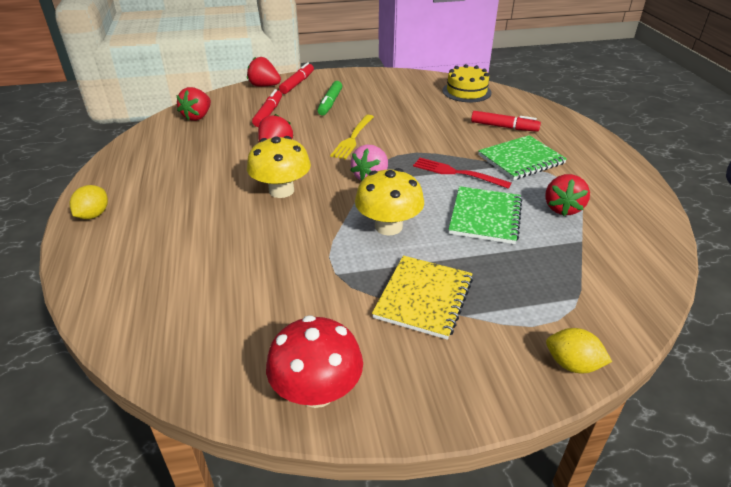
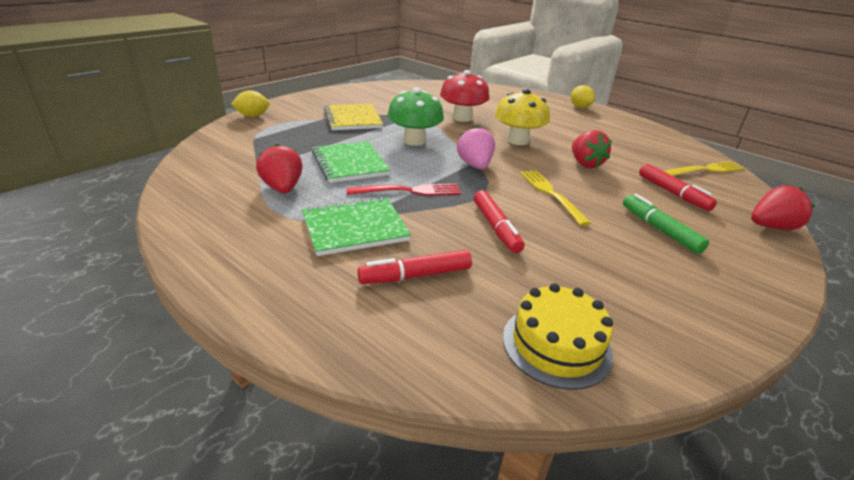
camera: 140 degrees right, 5 degrees down
(197, 117) = (705, 170): red strawberry -> yellow fork
(297, 83) = (760, 247): red marker -> red marker (496, 227)
(317, 391) = (369, 90): red mushroom -> red mushroom (462, 118)
(388, 226) = (414, 141): yellow mushroom -> green mushroom
(521, 159) = (355, 228): green notebook -> green notebook turned 45 degrees clockwise

